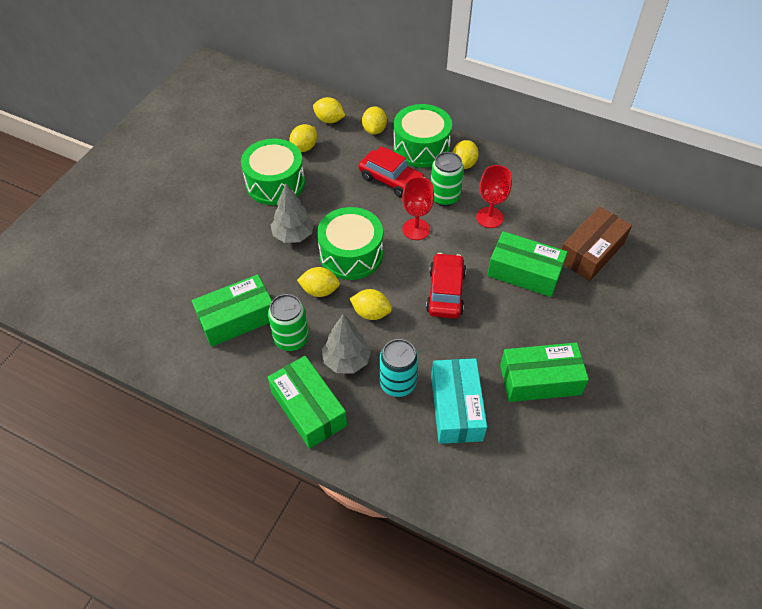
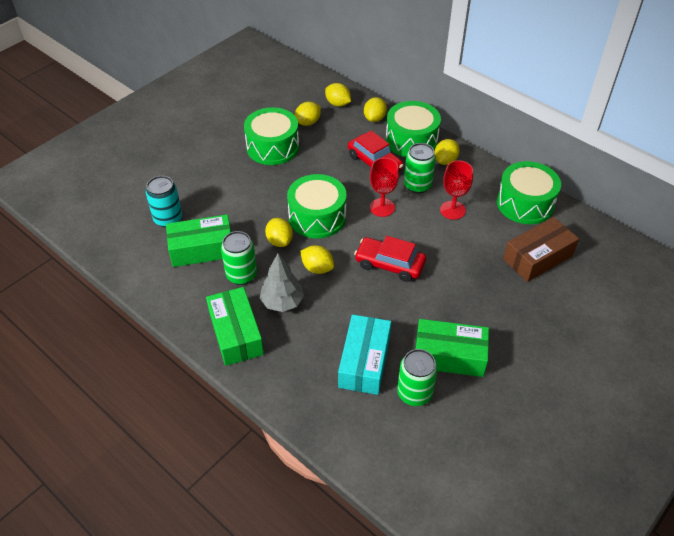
camera: 15 degrees right, 5 degrees down
(293, 235) = (273, 192): grey tree -> none
(320, 290) = (279, 241): yellow lemon -> yellow lemon turned 45 degrees clockwise
(397, 383) = (320, 330): turquoise can -> turquoise can (168, 219)
(445, 292) = (389, 264): red car -> red car turned 90 degrees counterclockwise
(519, 430) = (414, 393): none -> green can
(524, 272) = (468, 262): green box -> none
(559, 195) = (525, 203): none -> green drum

